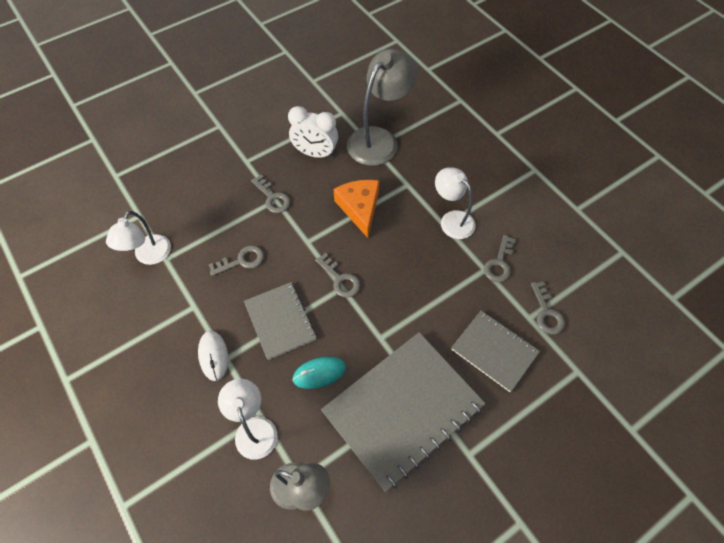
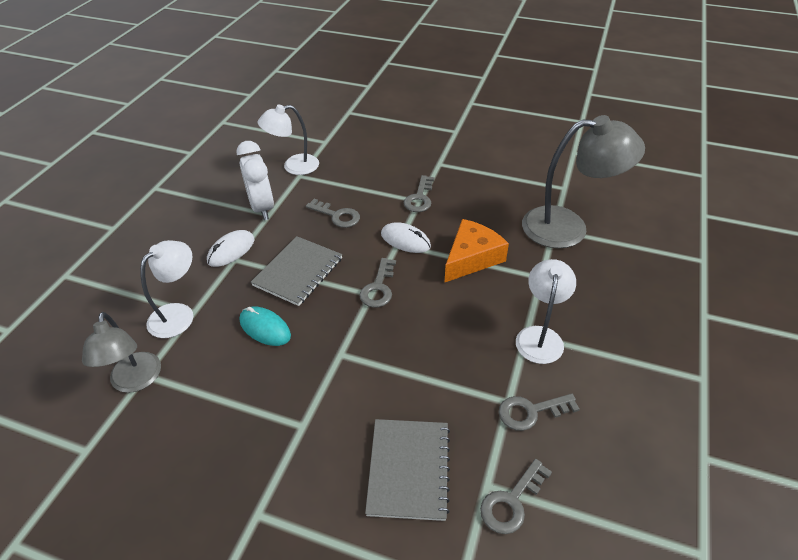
camera: 55 degrees right, 15 degrees down
(308, 234) = (405, 240): none -> white mouse
(315, 153) = (497, 197): white clock -> white clock (262, 208)
(402, 409) = (271, 417): grey notebook -> none

